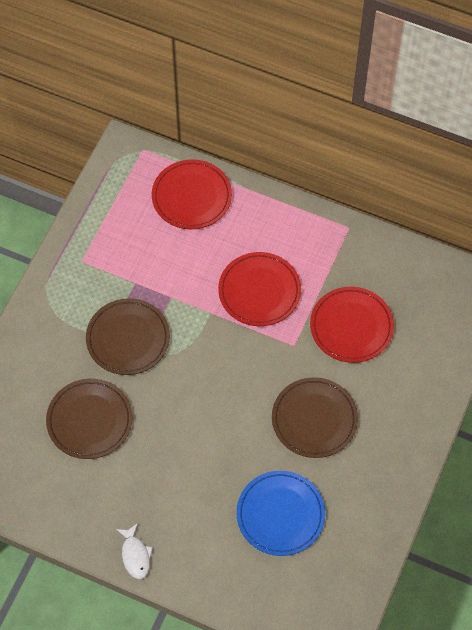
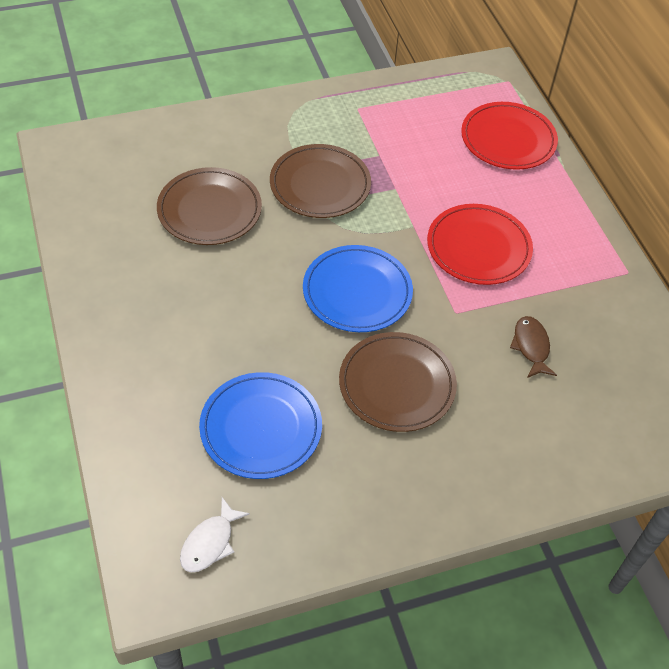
camera: 45 degrees right, 10 degrees down
(135, 555) = (101, 334): white fish -> white fish (210, 542)
(231, 386) = (357, 292): none -> blue plate
(351, 326) = (531, 346): red plate -> brown fish

